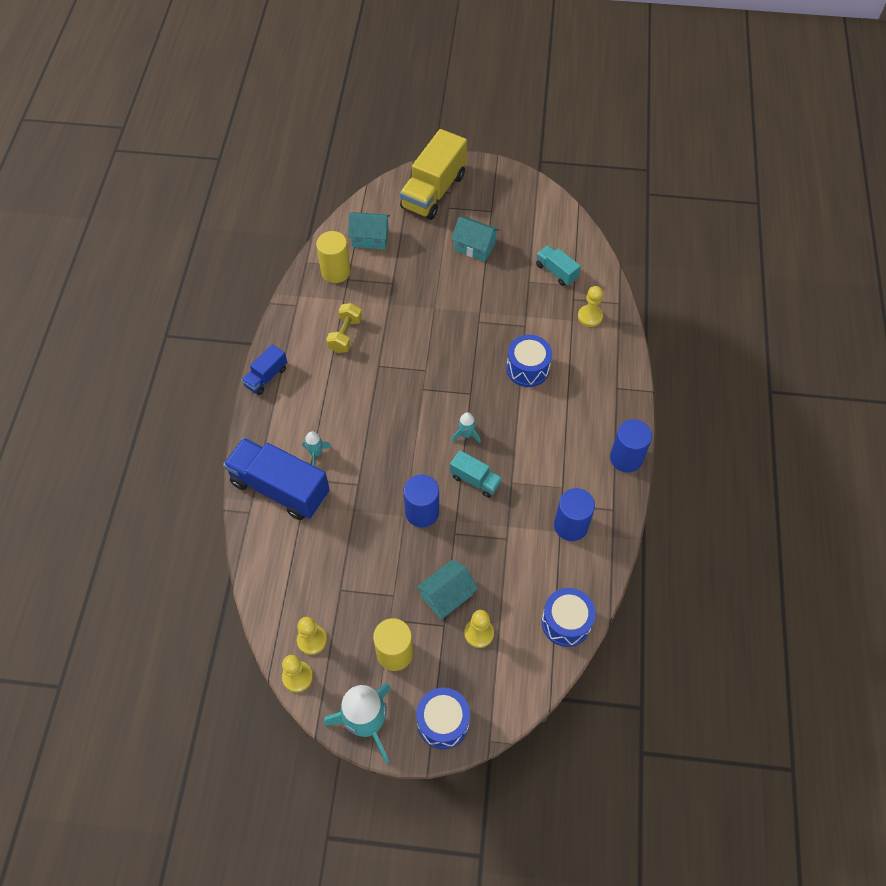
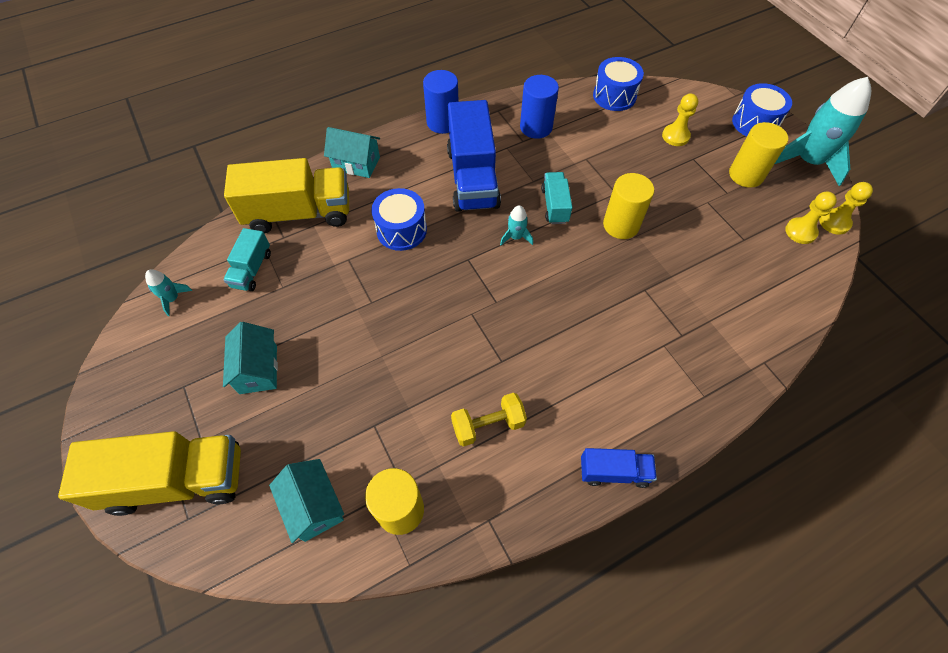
camera: 125 degrees left, 0 degrees up
(280, 488) = (715, 353): blue truck -> blue truck (472, 178)
(316, 453) = (650, 348): turquoise rocket -> turquoise rocket (172, 299)
(422, 512) = (621, 225): blue cylinder -> yellow cylinder
(447, 596) = (670, 169): turquoise house -> turquoise house (356, 163)
(590, 316) = (299, 213): yellow pawn -> yellow truck

